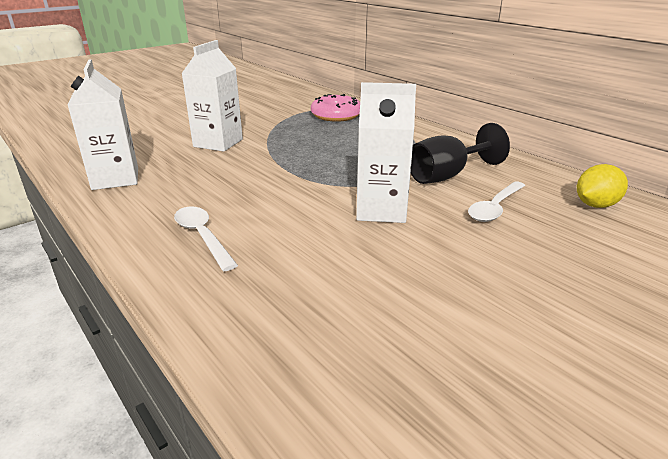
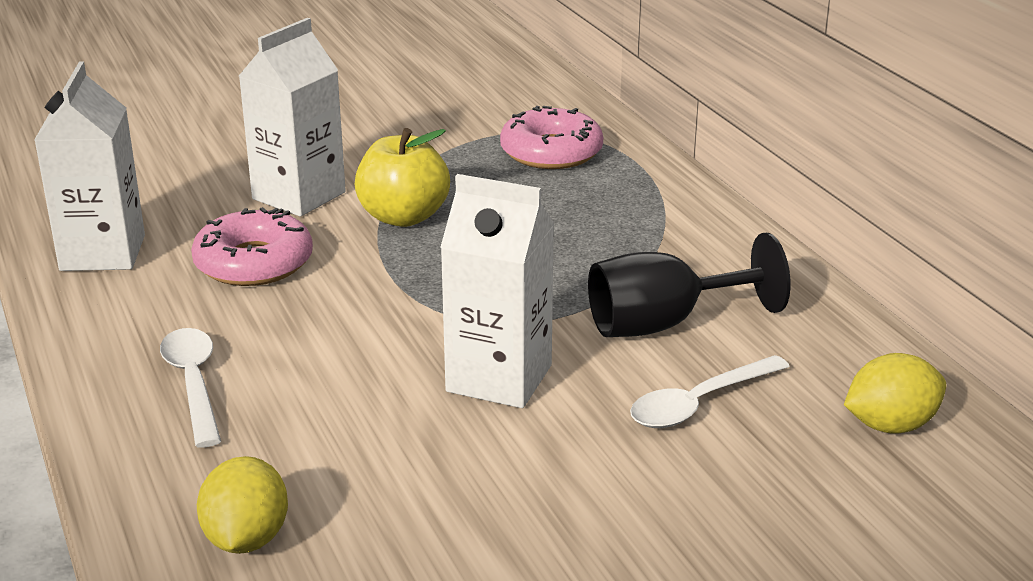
camera: 15 degrees right, 0 degrees up
(209, 174) = (254, 263): none -> pink donut
(280, 146) = (403, 217): none -> yellow apple
(285, 322) = (246, 539): none -> yellow lemon

